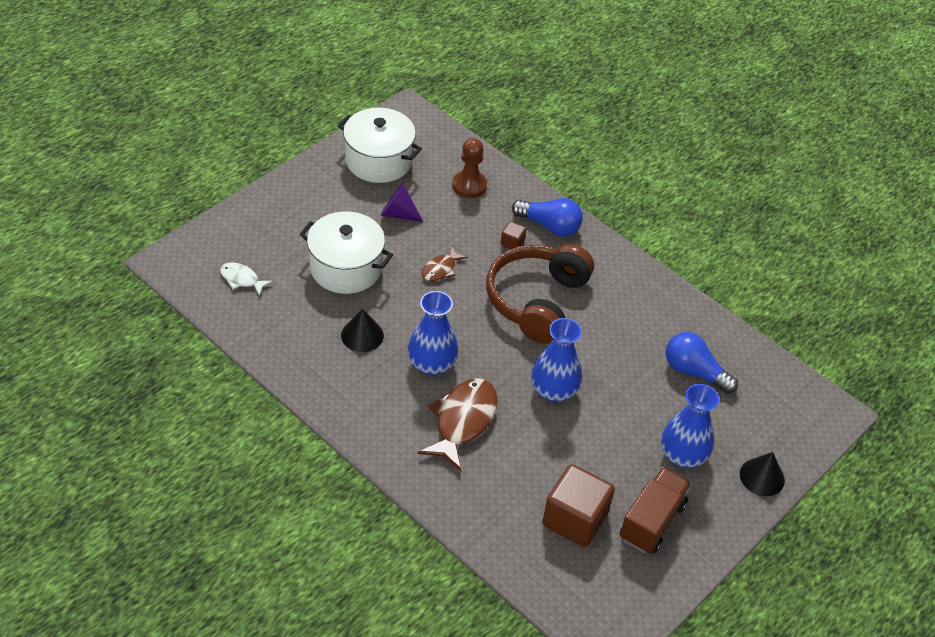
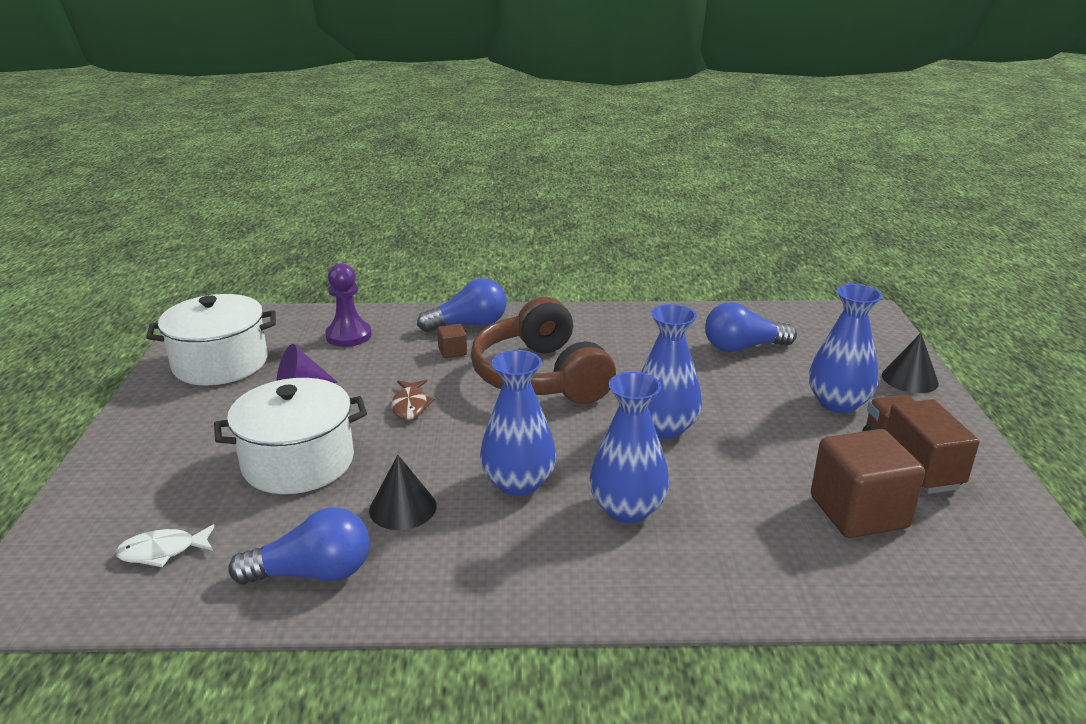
camera: 40 degrees left, 20 degrees down
(287, 341) = (313, 573): none -> blue light bulb
(463, 421) = (627, 509): brown fish -> blue vase
(469, 185) = (348, 336): brown pawn -> purple pawn

